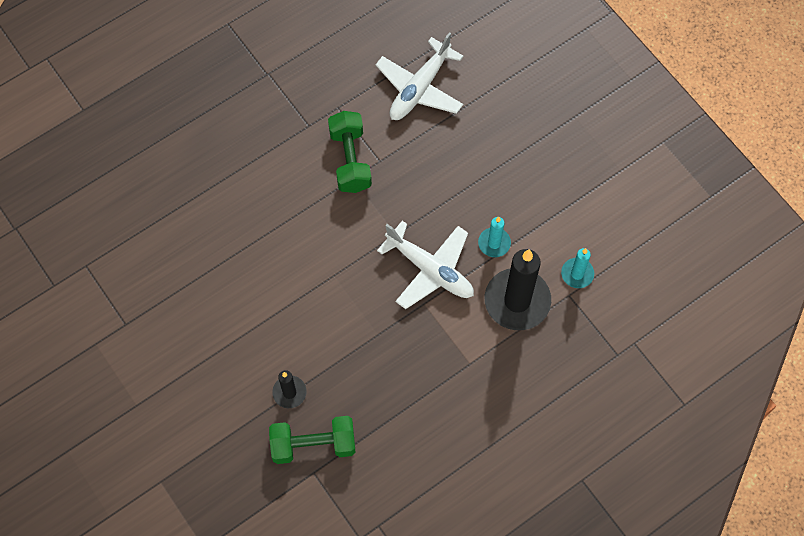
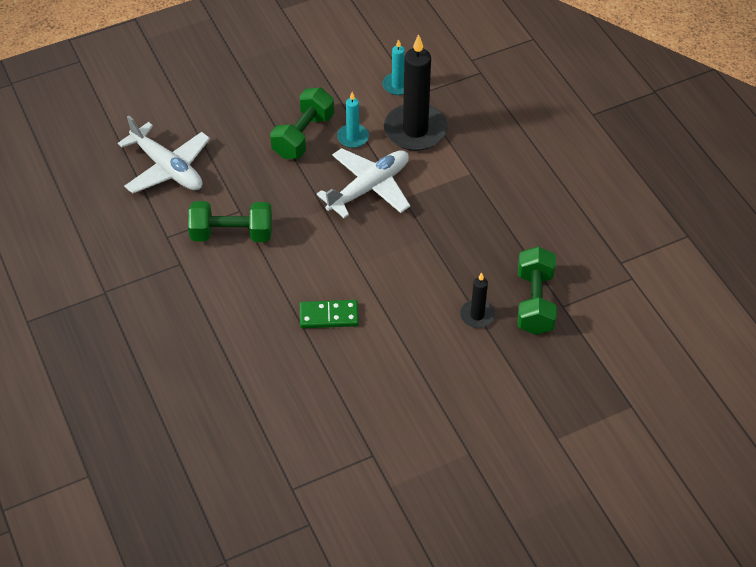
camera: 80 degrees left, 15 degrees down
(269, 261) = (329, 316): none -> green domino
(486, 197) = (303, 136): none -> green dumbbell

